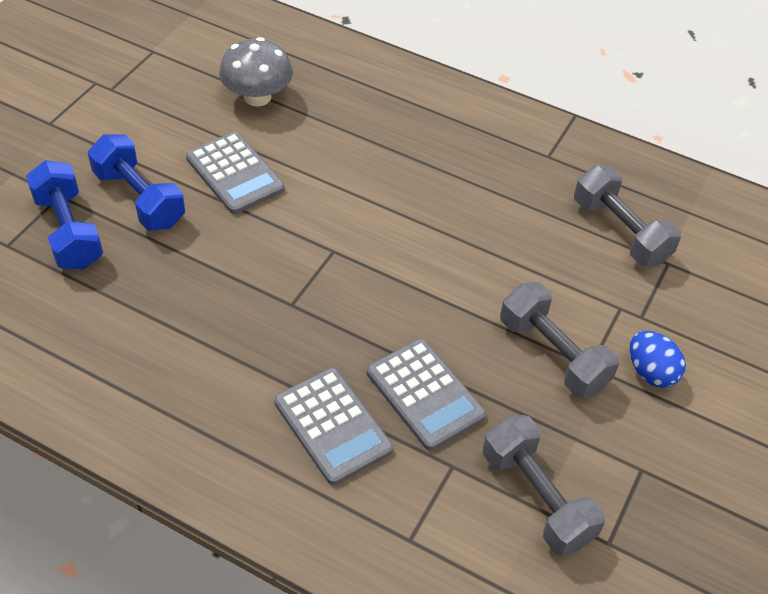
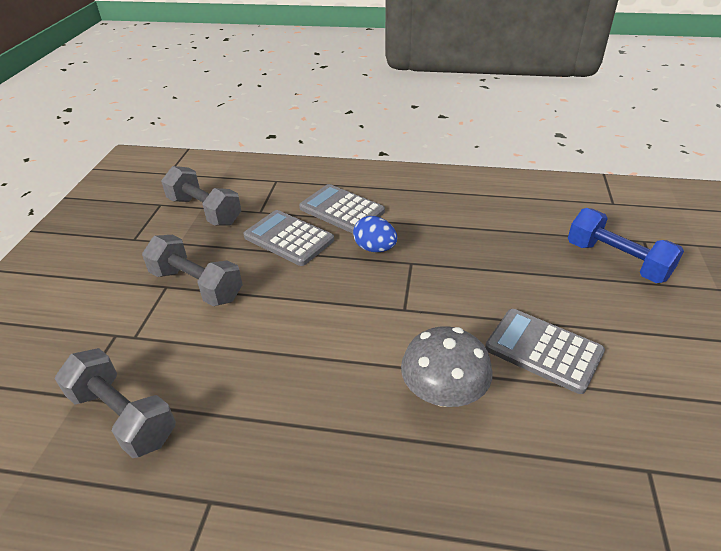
camera: 165 degrees right, 10 degrees down
(139, 199) = (597, 300): blue dumbbell -> none
(257, 97) = (611, 460): grey mushroom -> grey mushroom (443, 393)
(650, 372) = (115, 295): blue egg -> blue egg (375, 248)

